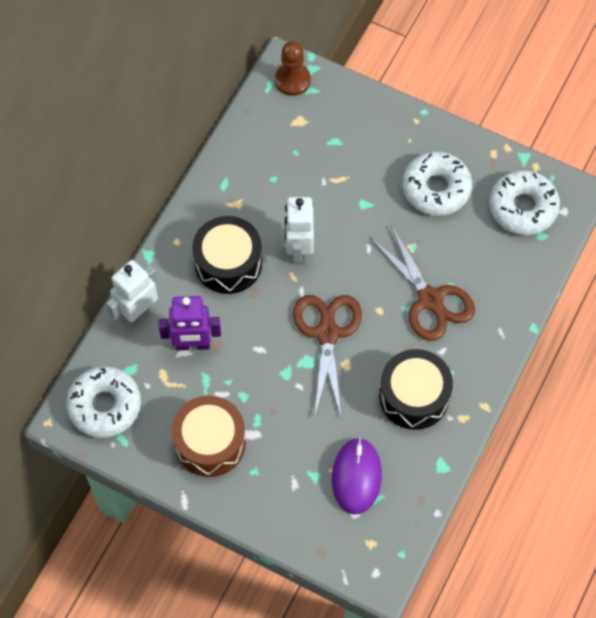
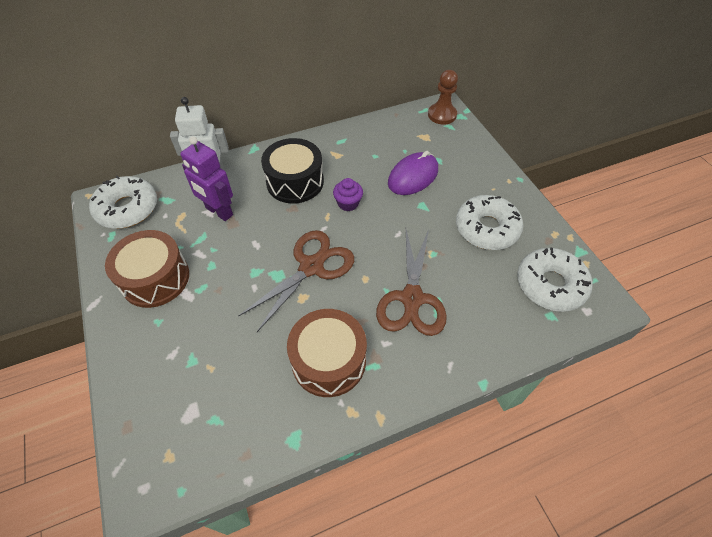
camera: 40 degrees right, 10 degrees down
(298, 250) = (348, 203): white robot -> purple cupcake
(356, 477) = (219, 388): purple mouse -> purple mouse (413, 176)
(414, 396) = (328, 361): black drum -> brown drum

